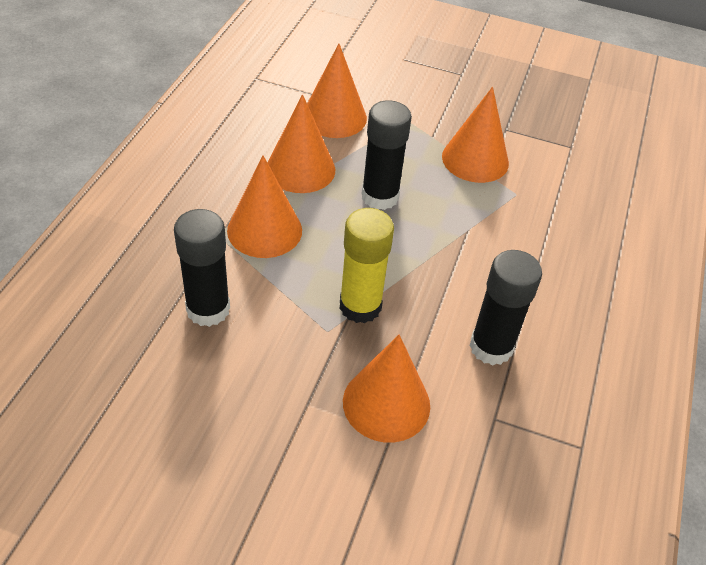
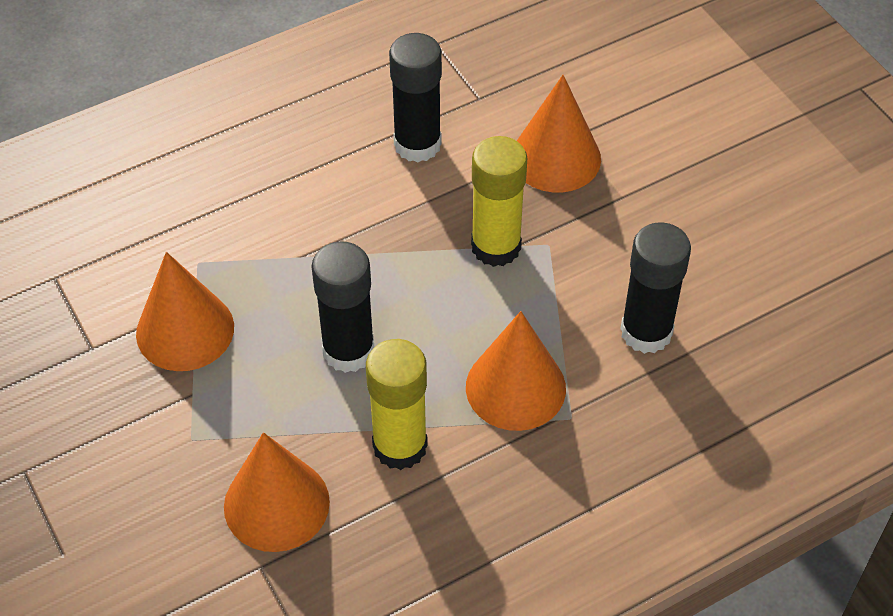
camera: 135 degrees left, 5 degrees up
(300, 169) = (400, 446): orange cone -> yellow glue stick

